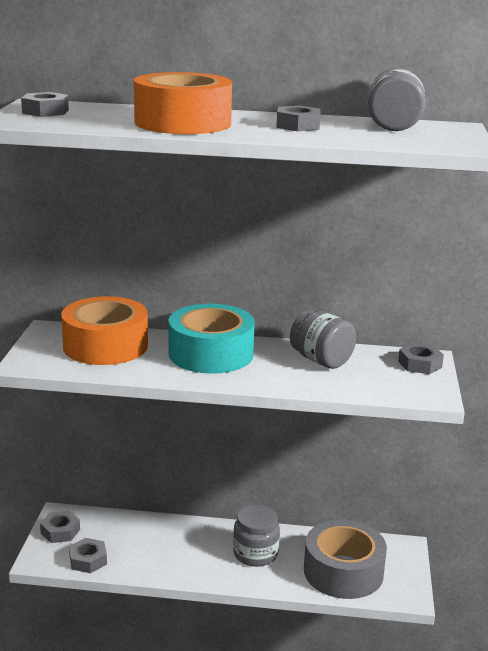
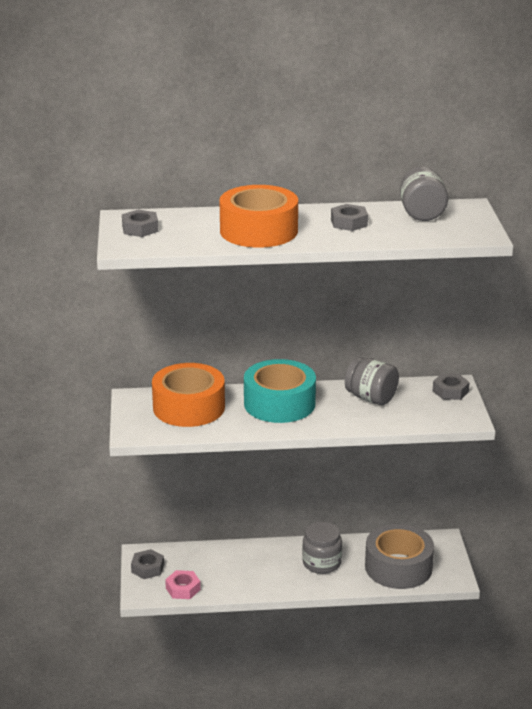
camera: 10 degrees left, 5 degrees up
(88, 560) = (183, 589): grey nut -> pink nut

